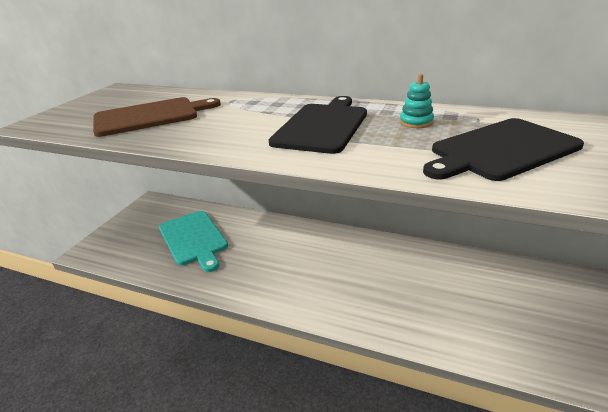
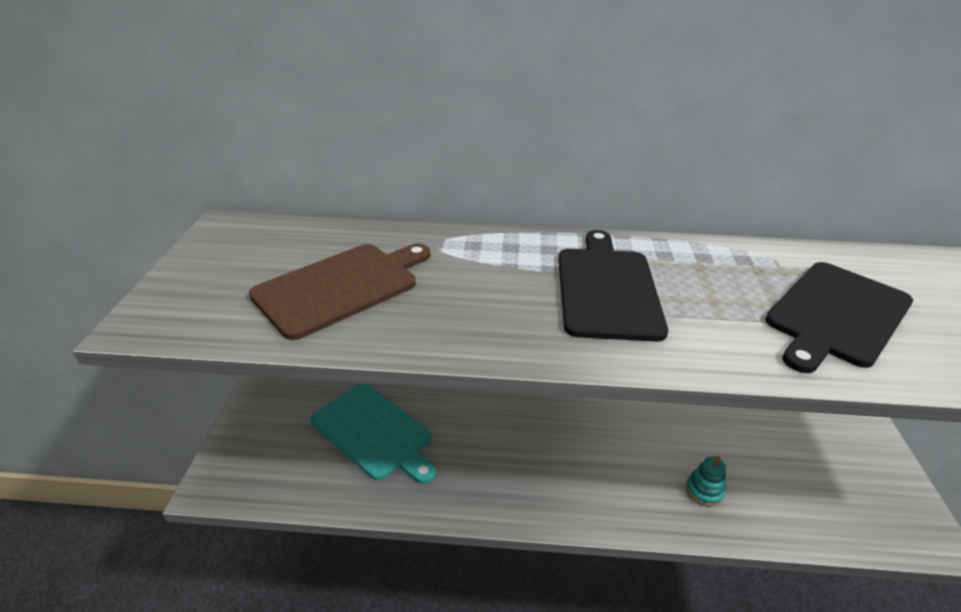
camera: 20 degrees left, 5 degrees up
(416, 122) = (713, 273): turquoise stacking toy -> turquoise stacking toy (704, 491)

